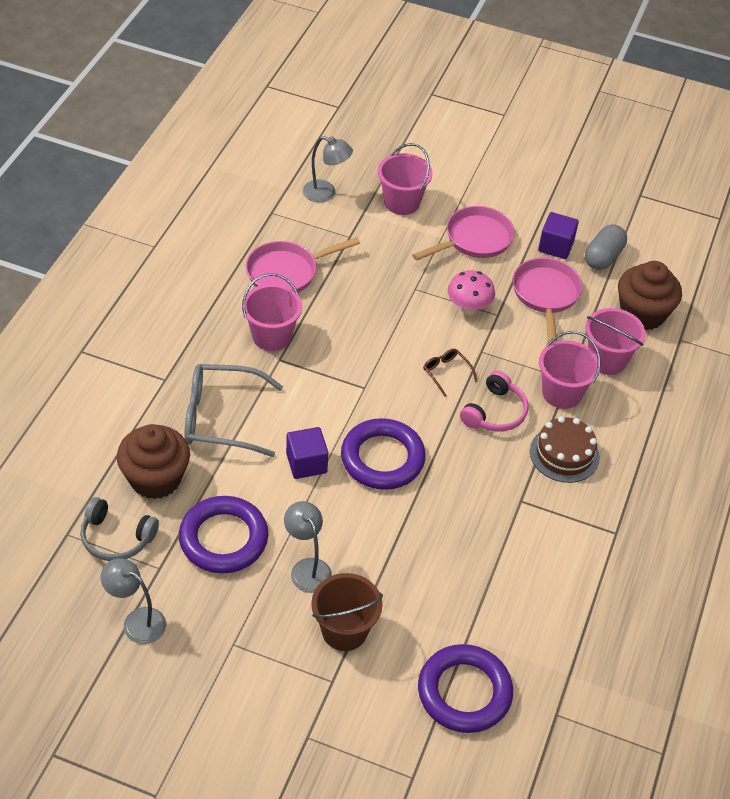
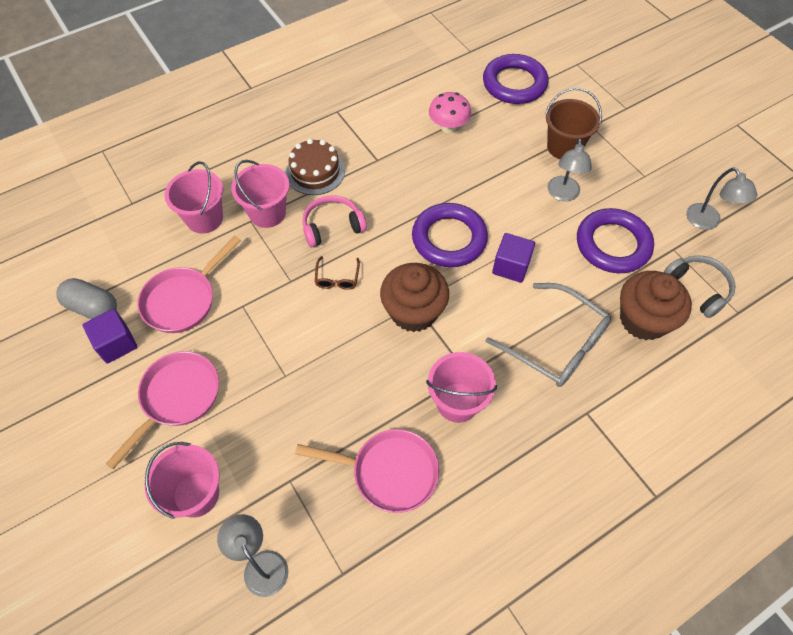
camera: 140 degrees left, 10 degrees up
(468, 308) = (259, 326): pink mushroom -> pink mushroom (448, 127)
(474, 240) = (177, 398): pink pan -> pink pan turned 120 degrees clockwise
(603, 257) = (92, 307): grey capsule -> grey capsule turned 45 degrees clockwise
(642, 314) = (131, 238): brown cupcake -> brown cupcake (413, 312)

